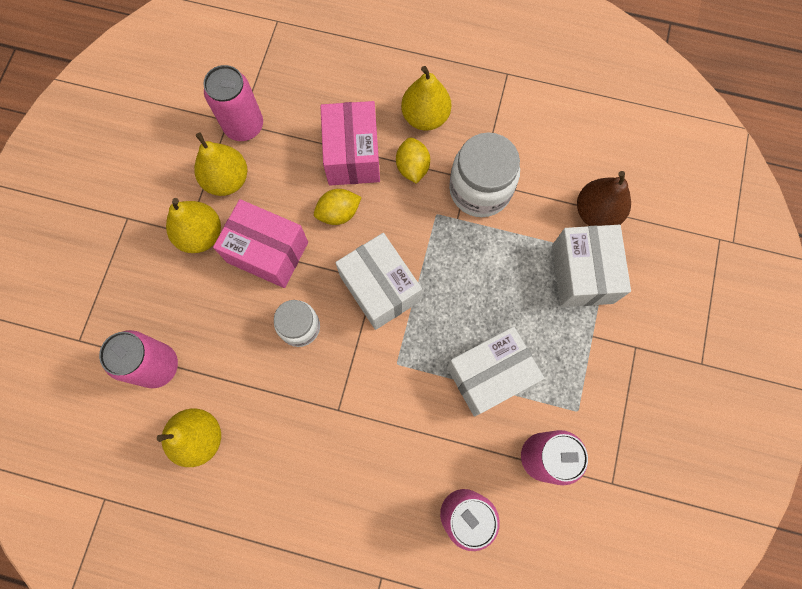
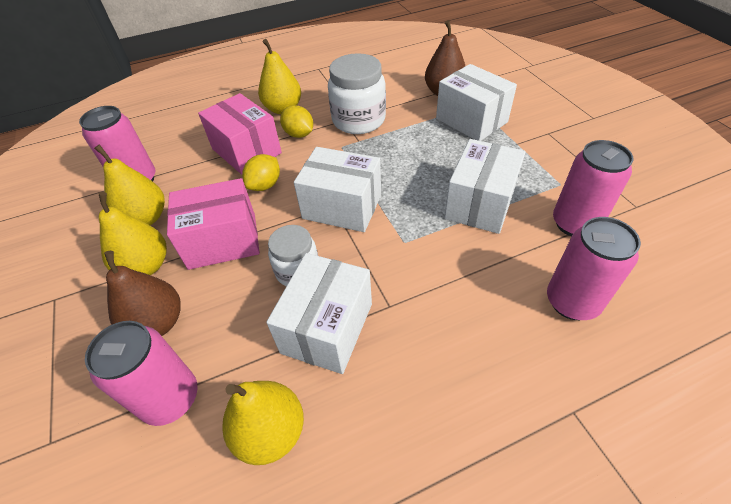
camera: 35 degrees left, 25 degrees down
(181, 297) = (157, 323): none -> brown pear
(284, 393) = (327, 328): none -> white box

